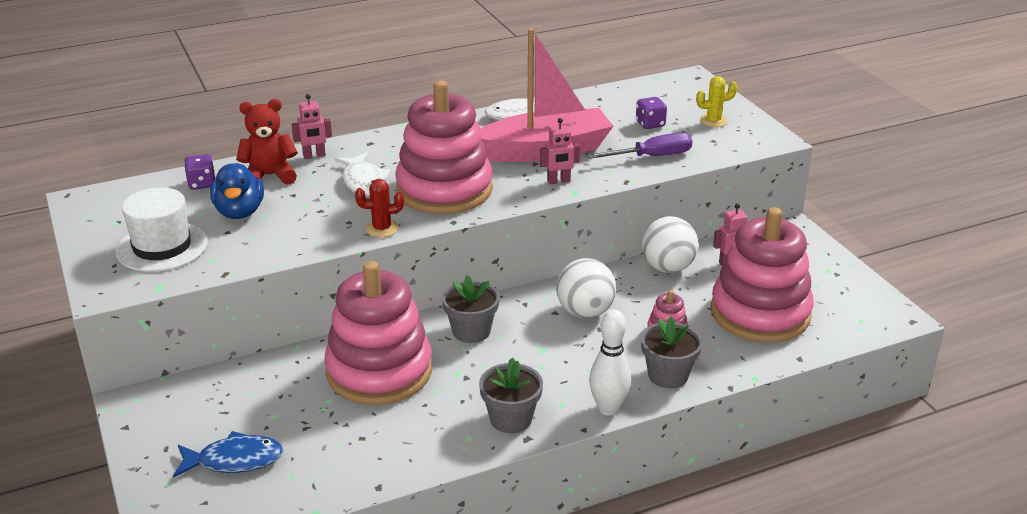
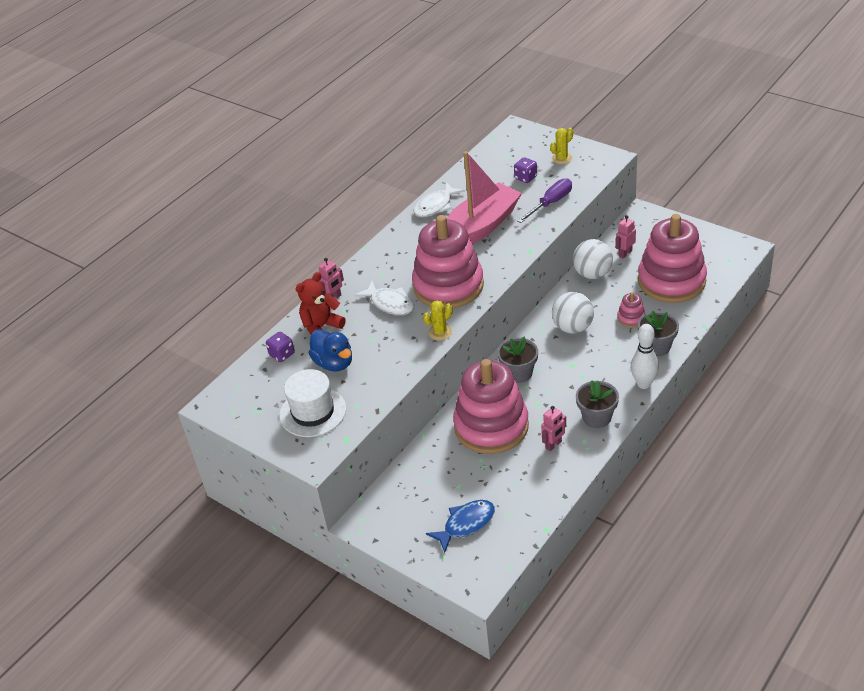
camera: 25 degrees left, 10 degrees up
(382, 229) = (440, 332): red cactus -> yellow cactus
(558, 181) = (512, 247): pink robot -> pink robot (553, 445)

